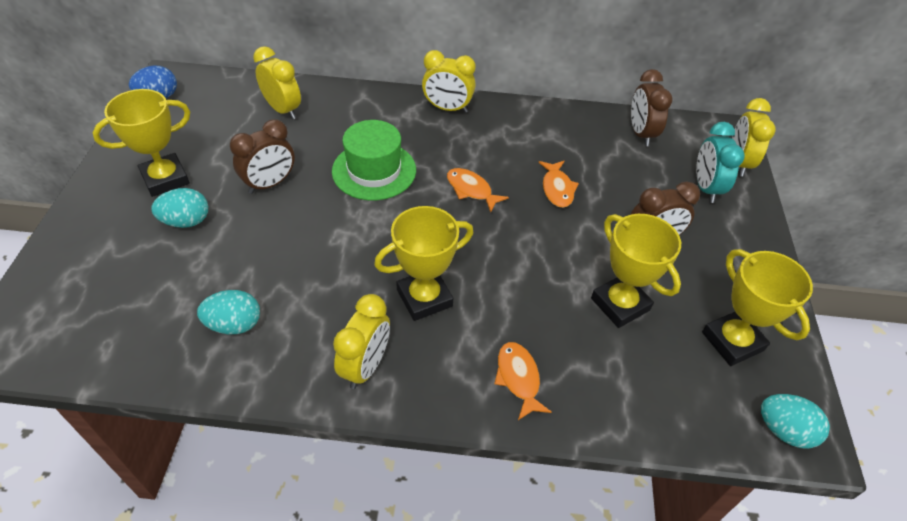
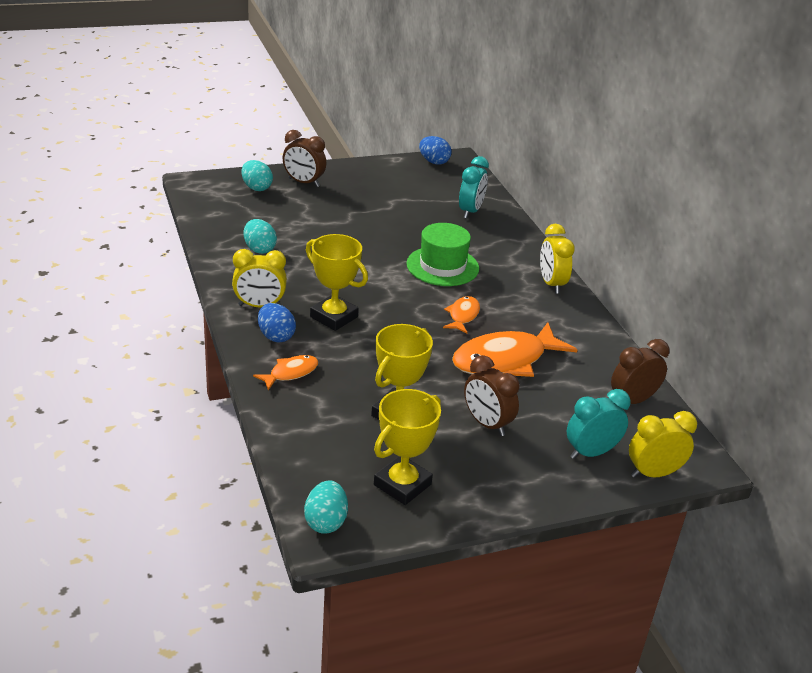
camera: 65 degrees right, 15 degrees down
(165, 179) = (359, 189): yellow trophy -> none
(186, 221) = (329, 207): turquoise egg -> turquoise egg (256, 188)
(270, 184) = (389, 227): brown clock -> brown clock (303, 182)
(283, 110) = (470, 211): yellow clock -> turquoise clock
(439, 369) = (276, 336): none -> blue egg
(557, 189) = (505, 360): orange fish -> orange fish, size x2.00

